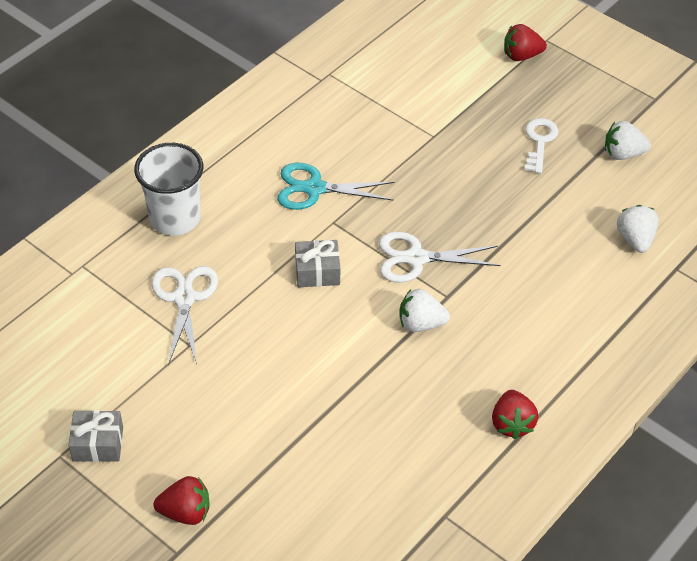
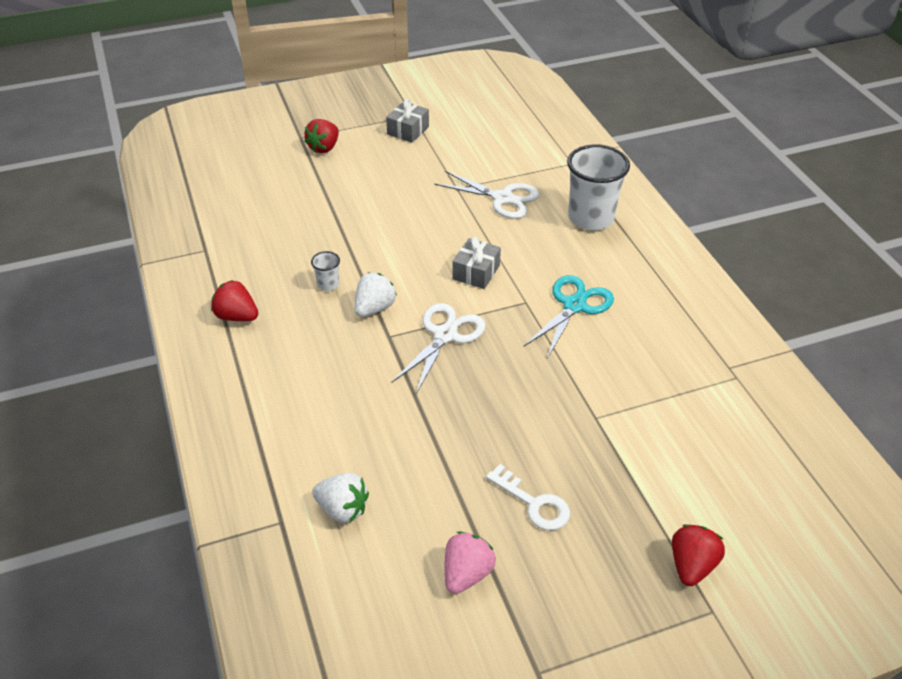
camera: 120 degrees right, 5 degrees down
(416, 376) = (328, 284): none -> white cup
(623, 154) = (466, 573): white strawberry -> pink strawberry

